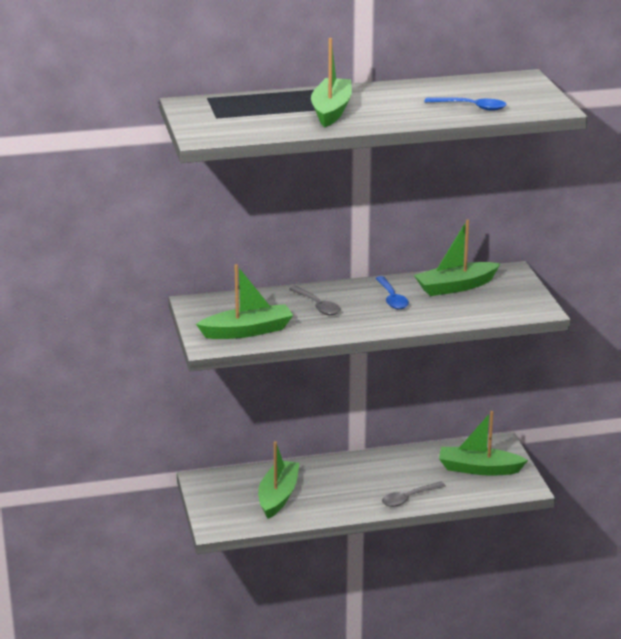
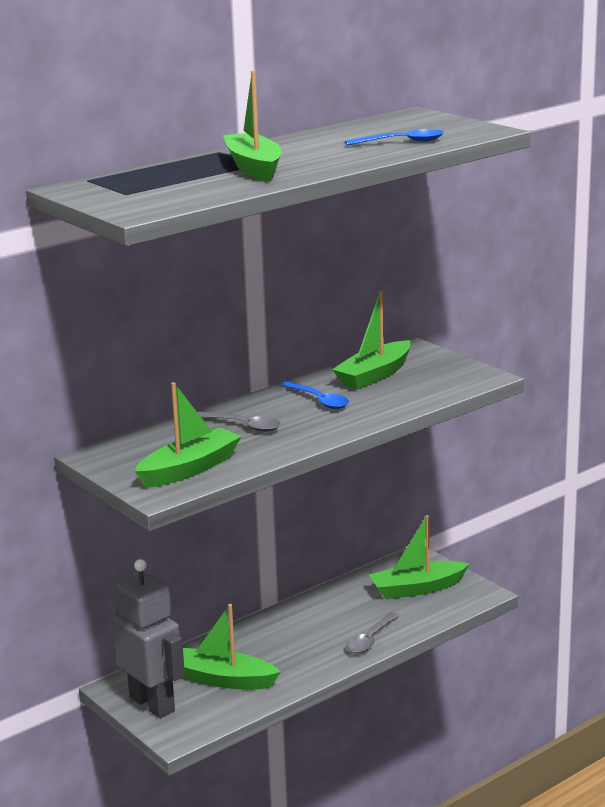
camera: 25 degrees left, 5 degrees down
(216, 499) = (152, 704): none -> grey robot
(278, 496) = (223, 679): green boat -> green boat turned 60 degrees counterclockwise

